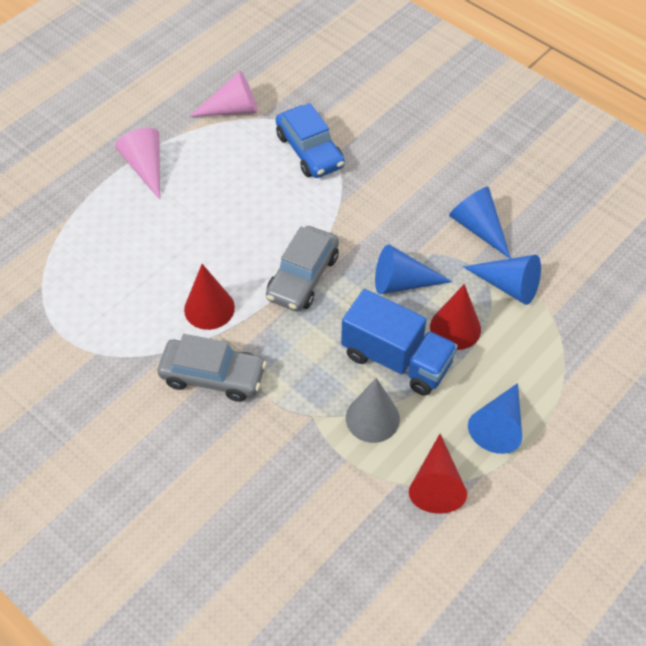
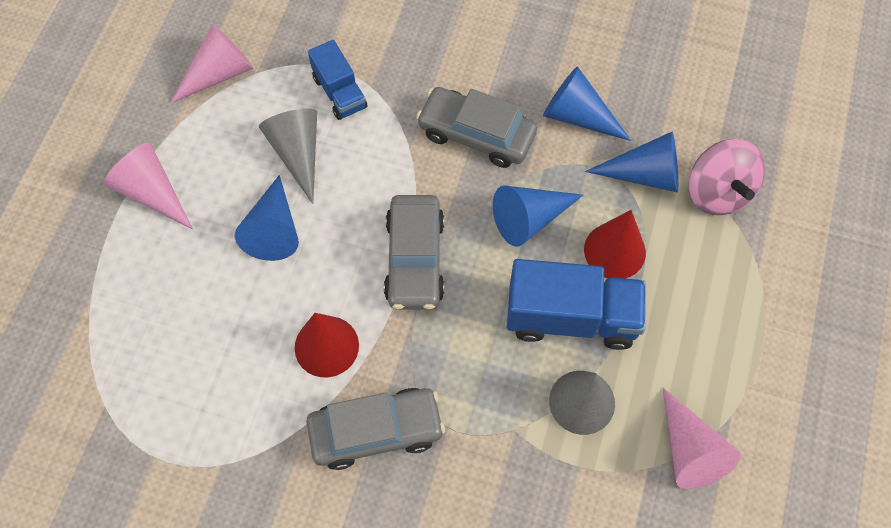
camera: 25 degrees left, 10 degrees up
(258, 179) = (298, 153): none -> grey cone
(310, 151) = (340, 93): blue car -> blue truck
(394, 213) = (476, 134): none -> grey car
(436, 484) = (689, 449): red cone -> pink cone
(498, 426) = (718, 349): blue cone -> blue cone (274, 229)
(560, 319) = (717, 192): none -> pink spinning top

